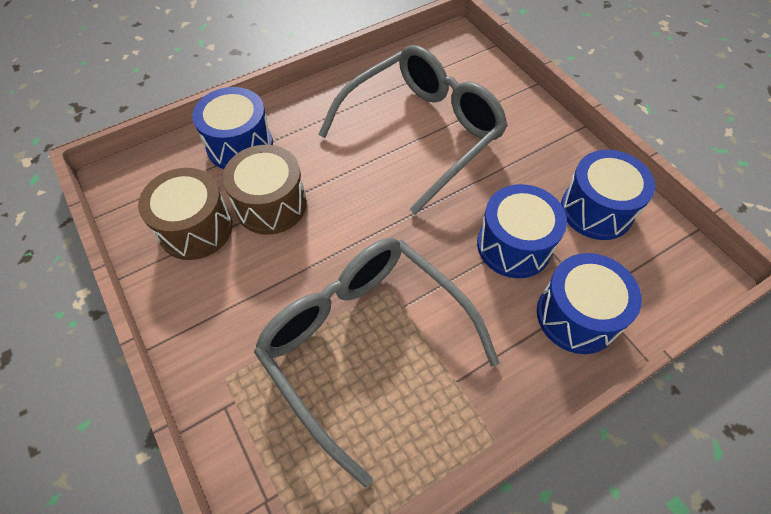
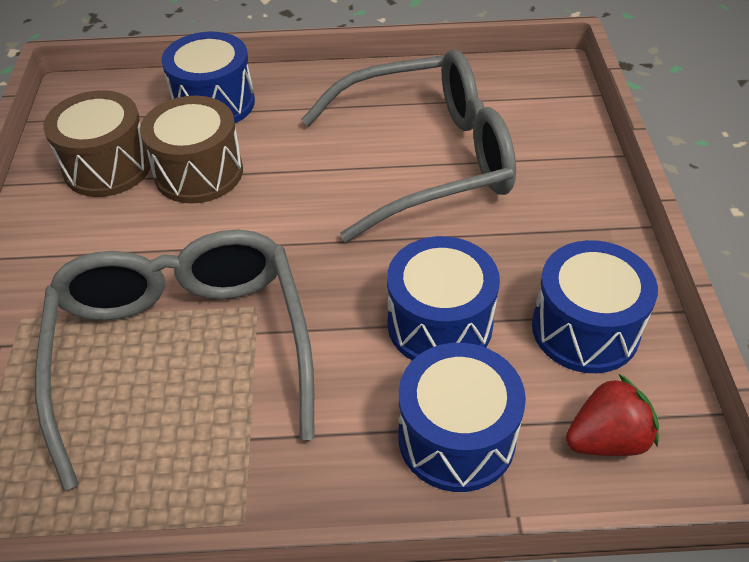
camera: 30 degrees right, 10 degrees down
(655, 274) = (607, 439): none -> red strawberry

